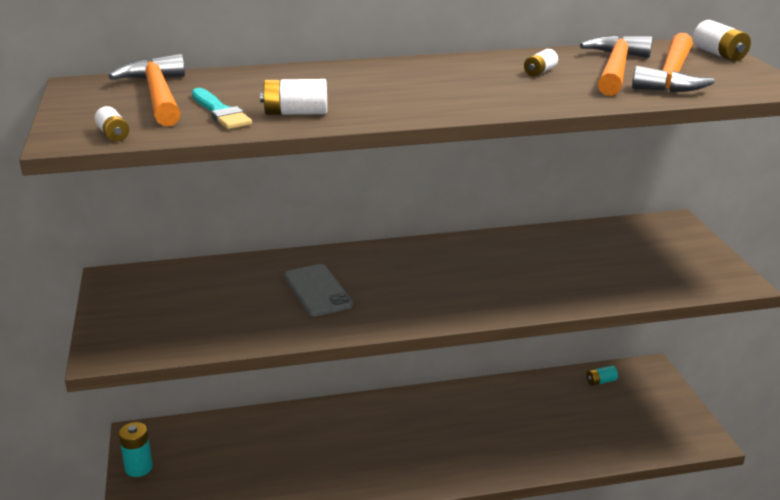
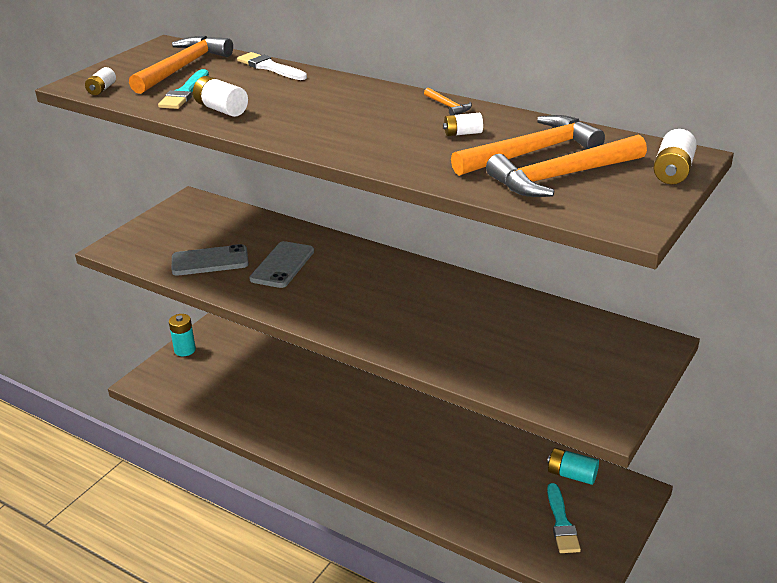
camera: 45 degrees right, 5 degrees up
(240, 318) = (210, 261): none -> grey phone
(251, 73) = (270, 67): none -> white brush
(481, 59) = (448, 106): none -> orange hammer
(600, 381) = (572, 475): turquoise battery -> turquoise battery, size x1.54
(641, 416) = (561, 522): none -> turquoise brush

